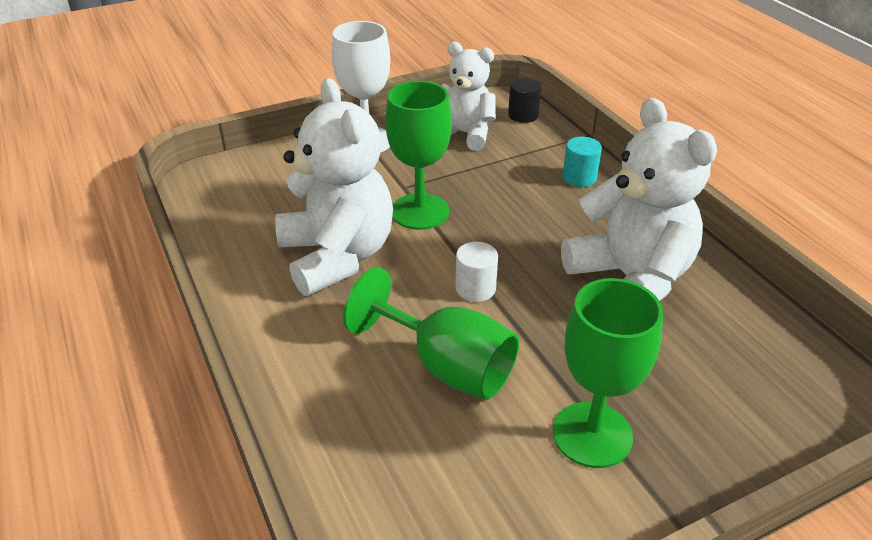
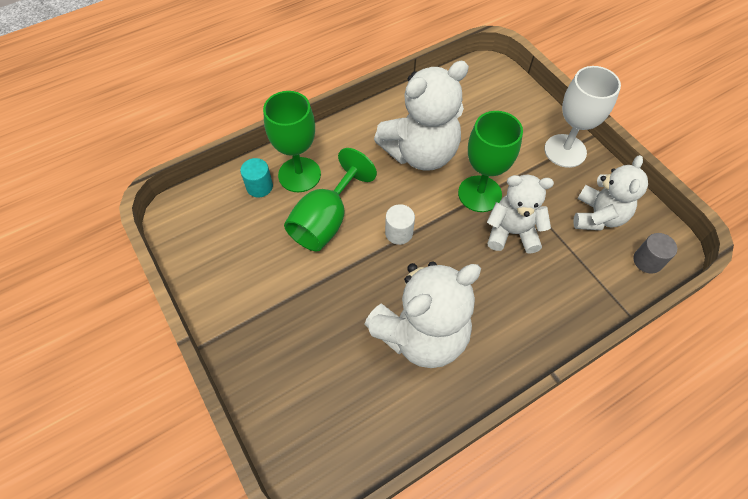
camera: 85 degrees right, 20 degrees up
(482, 194) = (512, 232): none -> white teddy bear
(523, 115) = (647, 261): black cylinder -> grey cylinder
(579, 177) = (554, 305): turquoise cylinder -> turquoise cylinder (259, 186)
(592, 434) = (274, 299): green goblet -> green goblet (299, 175)

